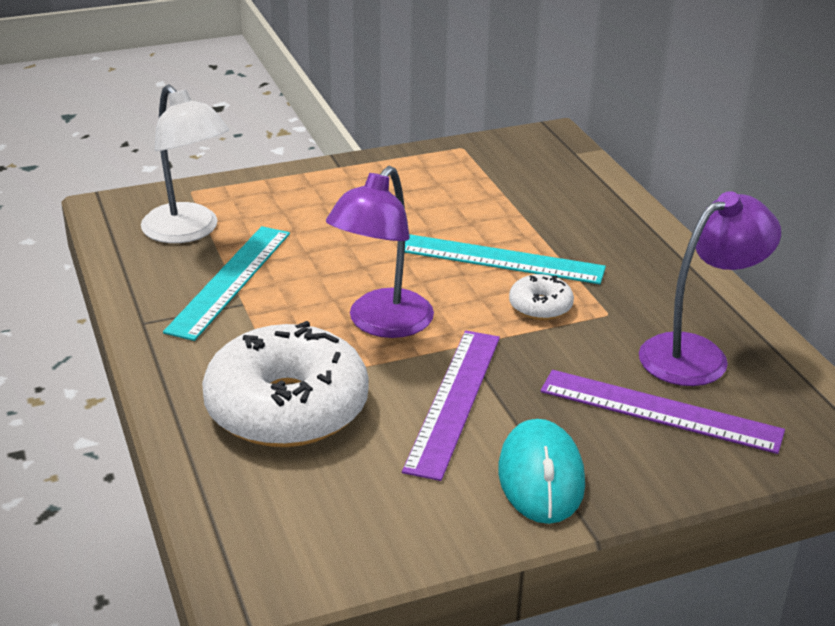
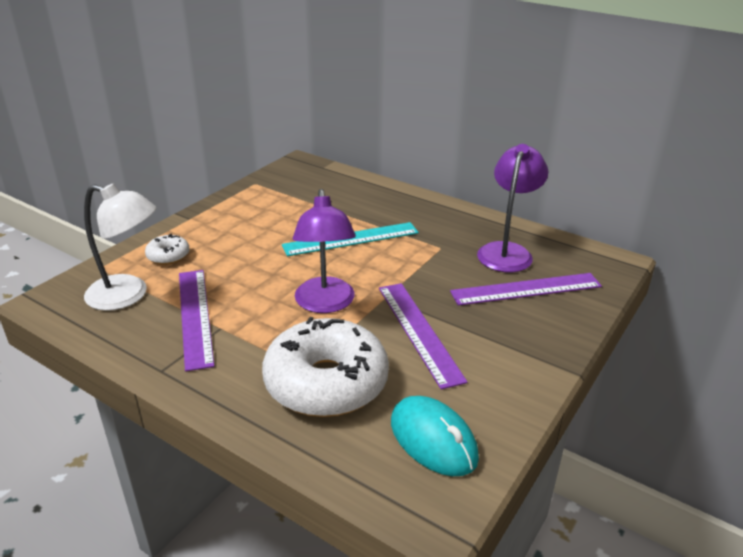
camera: 35 degrees left, 0 degrees up
(229, 280) = (194, 316): turquoise ruler -> purple ruler
(540, 306) = (402, 257): white donut -> white donut (168, 256)
(541, 477) = (514, 354): turquoise mouse -> turquoise mouse (433, 440)

